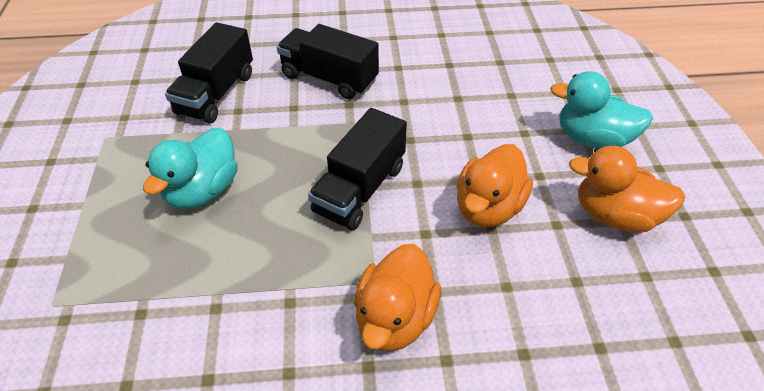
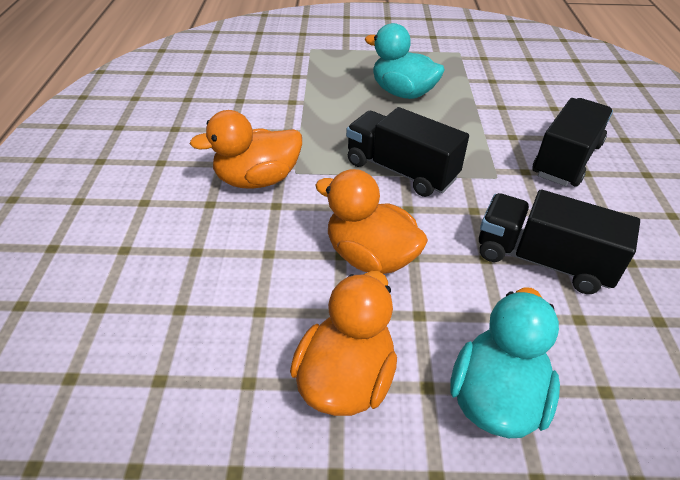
camera: 95 degrees right, 5 degrees down
(216, 94) = (522, 95): black truck -> black truck (542, 260)
(395, 318) = (257, 180): orange duck -> orange duck turned 45 degrees counterclockwise

